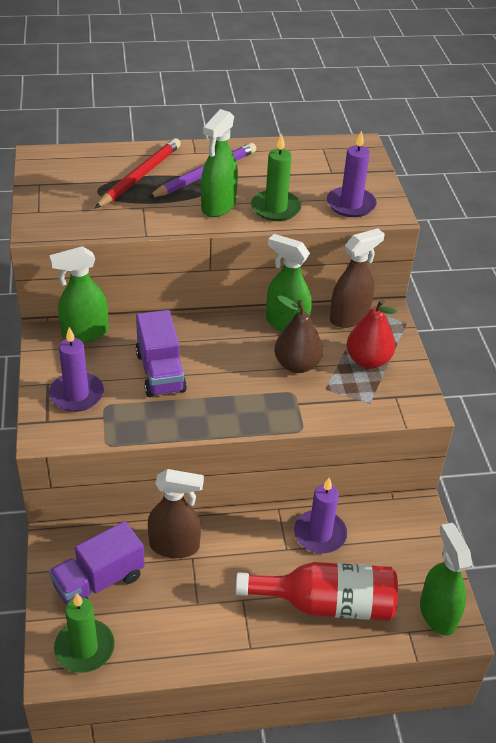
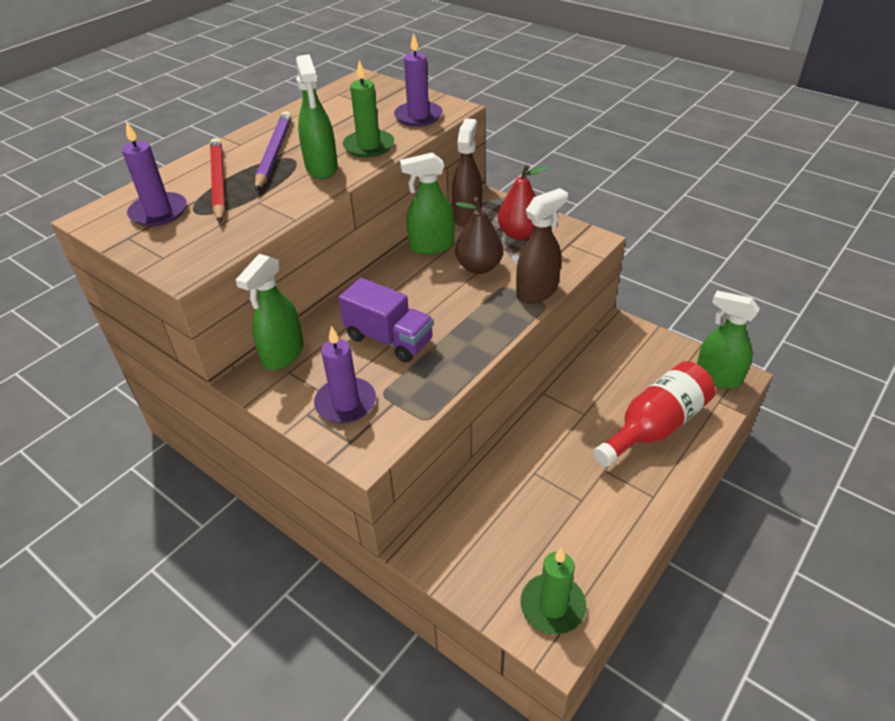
camera: 40 degrees left, 0 degrees up
(99, 581) = (494, 549): purple truck -> none
(175, 546) = (512, 475): brown spray bottle -> brown spray bottle (537, 292)
(320, 534) = (590, 387): purple candle -> purple candle (158, 212)

